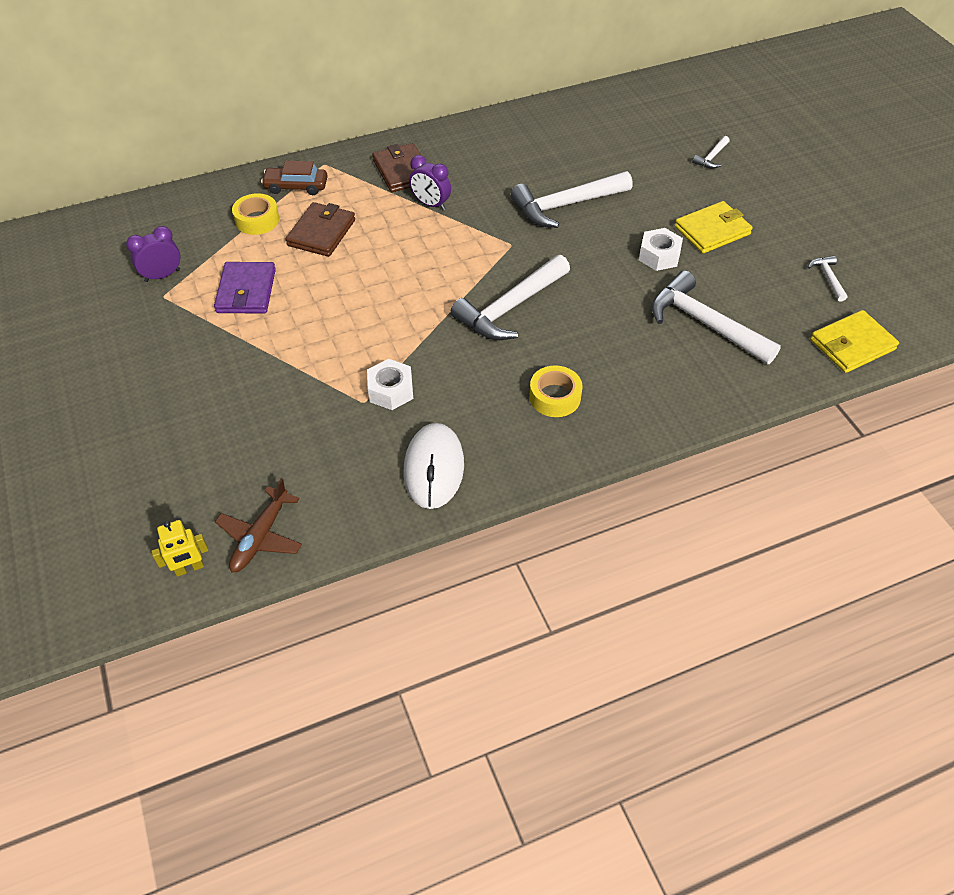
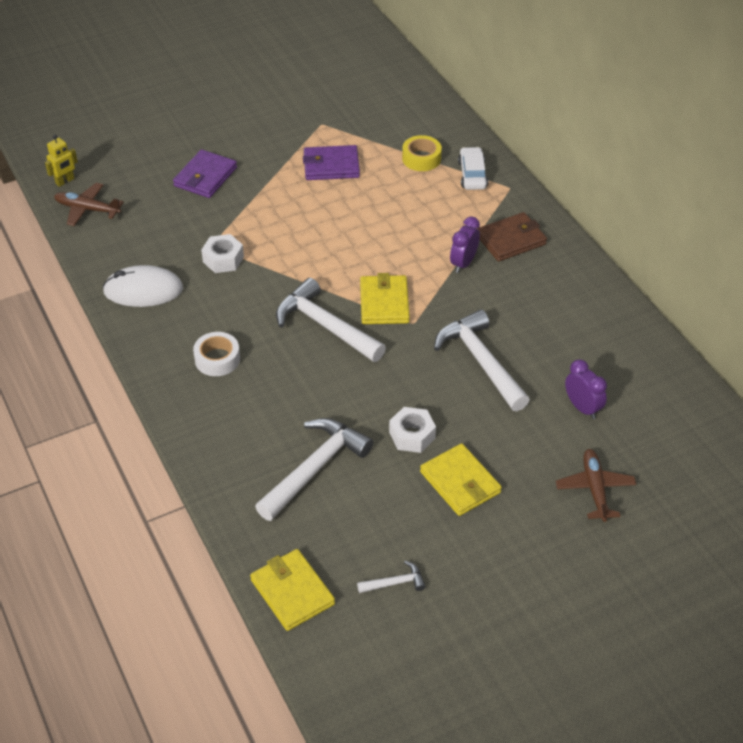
camera: 85 degrees right, 5 degrees down
(162, 275) = (345, 119): purple clock -> purple clock (582, 408)
(189, 568) = (65, 181): yellow robot -> yellow robot turned 105 degrees counterclockwise
(230, 407) = (205, 177): none -> purple wallet
(296, 186) = (472, 175): brown car -> white car
(321, 233) = (410, 198): brown wallet -> none
(480, 262) = (384, 303): none -> yellow wallet
(555, 397) = (217, 359): yellow tape -> white tape
(711, 157) = (595, 489): white hammer -> brown plane

